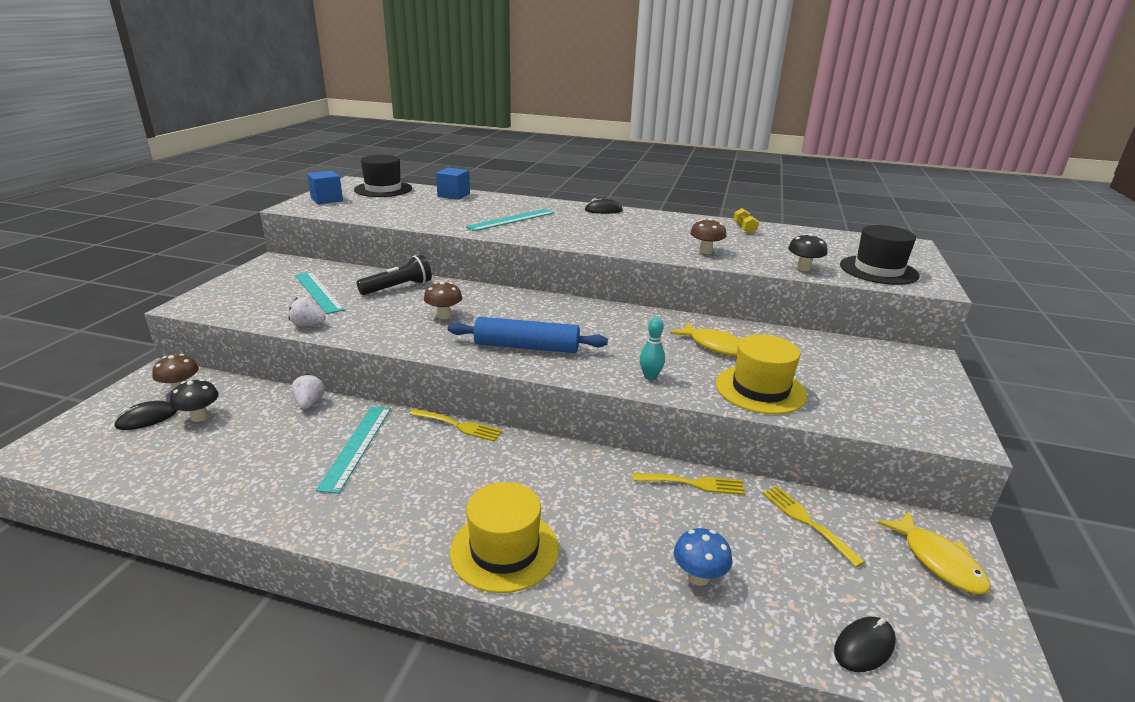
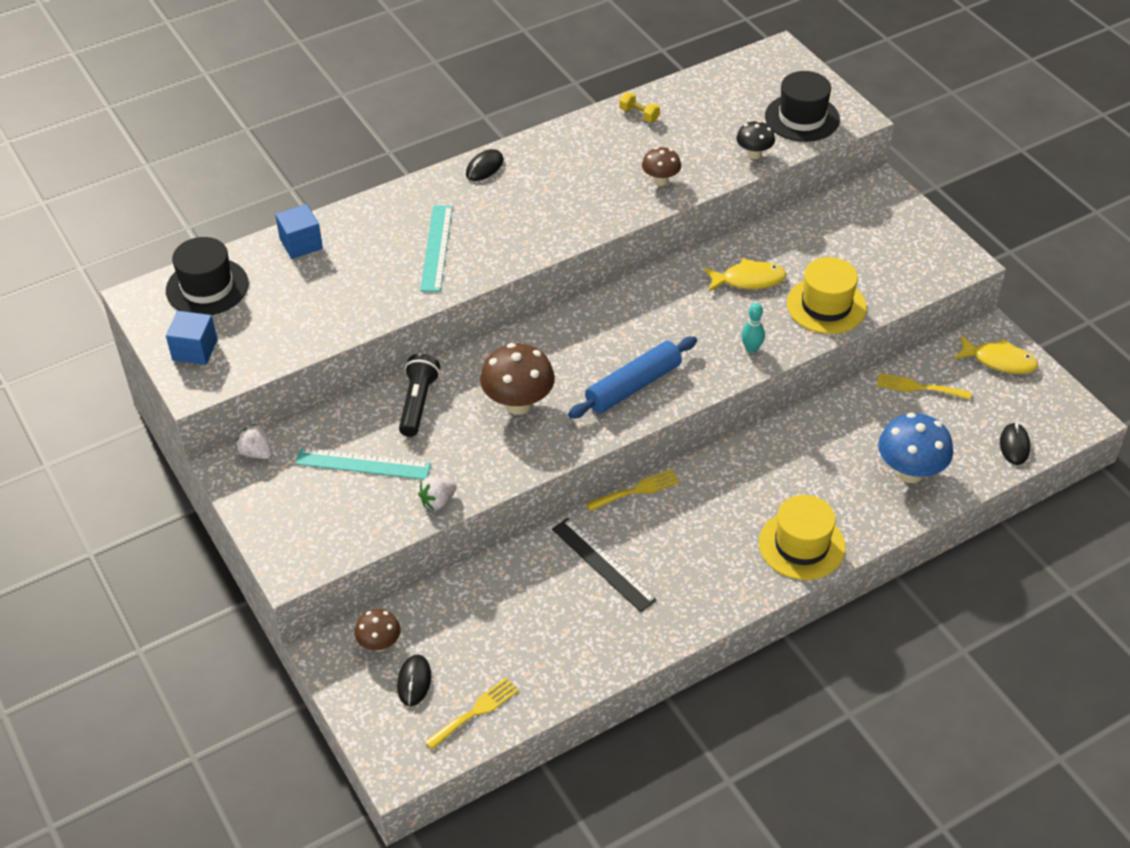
camera: 45 degrees left, 20 degrees up
(199, 417) = (449, 645): black mushroom -> none
(309, 403) = (502, 566): white strawberry -> white strawberry (256, 452)
(356, 446) = (603, 564): turquoise ruler -> black ruler
(444, 315) = (518, 404): brown mushroom -> brown mushroom, size x1.74
(693, 483) = (834, 411): yellow fork -> yellow fork (475, 712)
(699, 577) = (910, 472): blue mushroom -> blue mushroom, size x1.74

